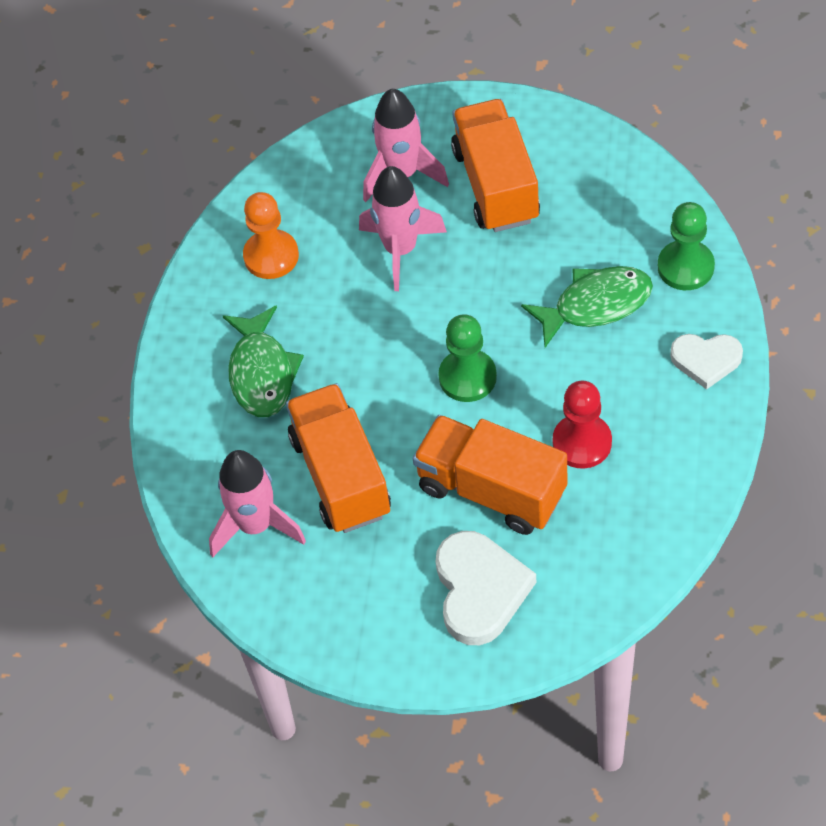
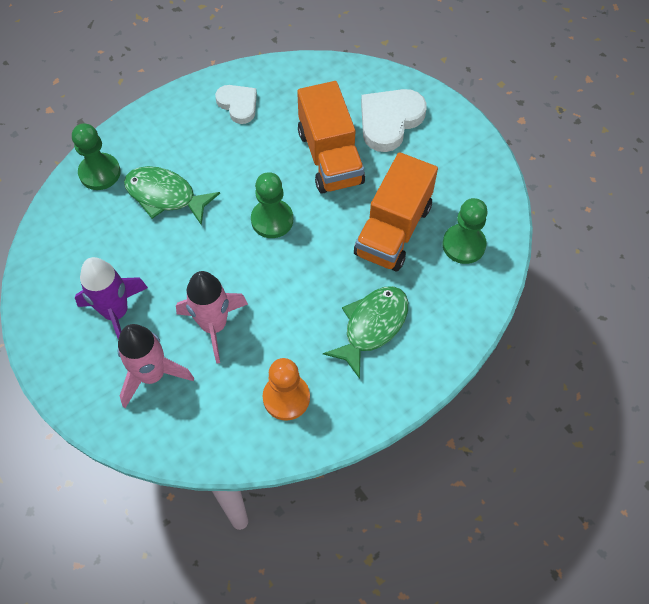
camera: 140 degrees left, 5 degrees up
(256, 525) = (463, 245): pink rocket -> green pawn
(496, 185) = (116, 313): orange truck -> purple rocket
(582, 442) = (262, 140): red pawn -> none
(706, 360) = (158, 123): white heart -> white heart (238, 105)

